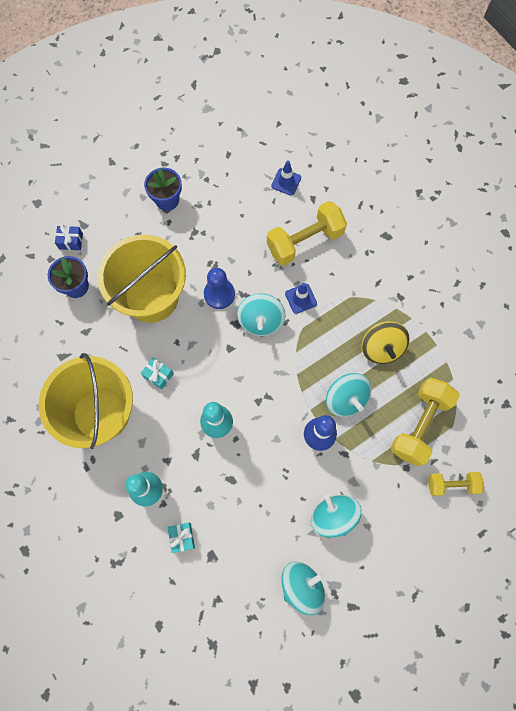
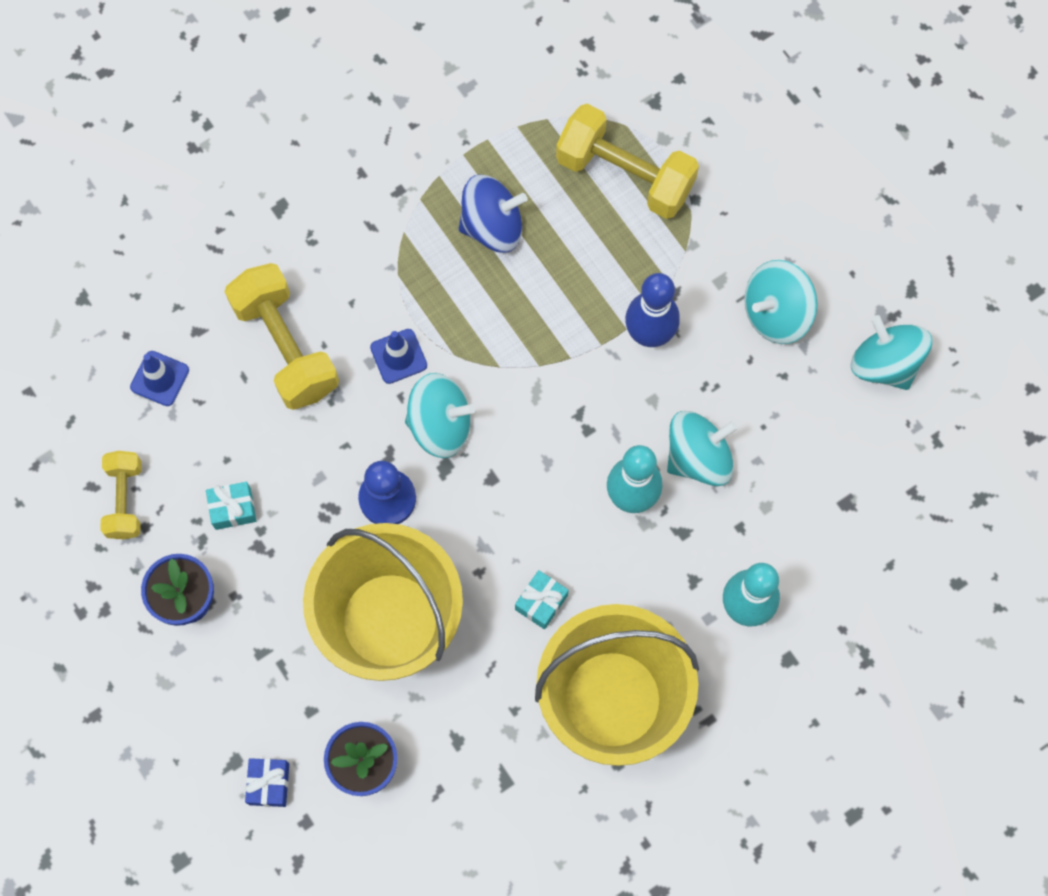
camera: 90 degrees left, 0 degrees up
(182, 537) = (820, 551): turquoise gift -> turquoise gift (233, 509)
(346, 399) = (582, 287): turquoise spinning top -> turquoise spinning top (698, 457)
(381, 348) = (492, 226): yellow spinning top -> blue spinning top
(452, 485) = (720, 134): yellow dumbbell -> yellow dumbbell (125, 500)

